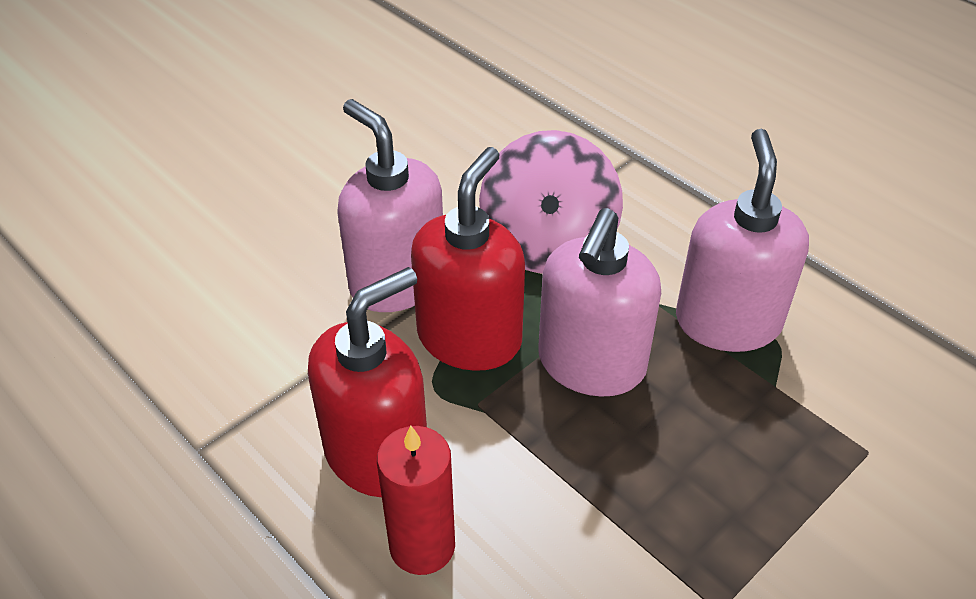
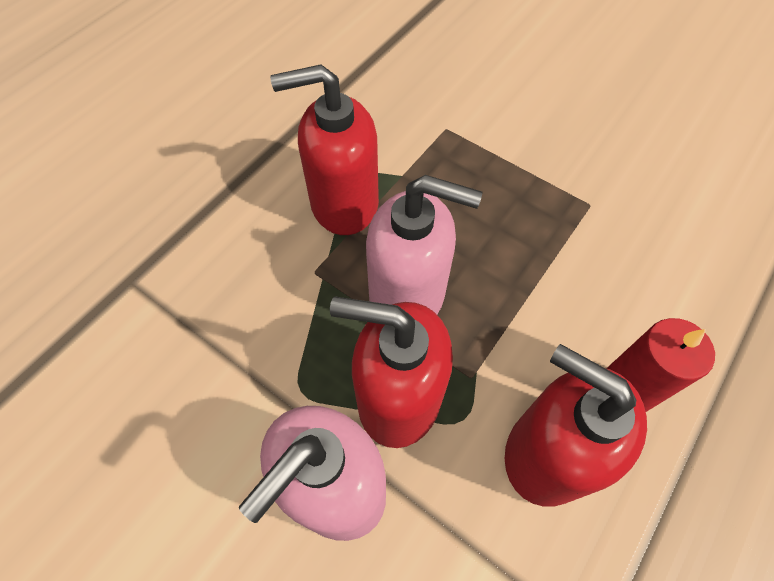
camera: 100 degrees left, 15 degrees up
(548, 243) = (263, 346): pink spinning top -> none
(727, 321) = (343, 203): pink soap dispenser -> red soap dispenser

